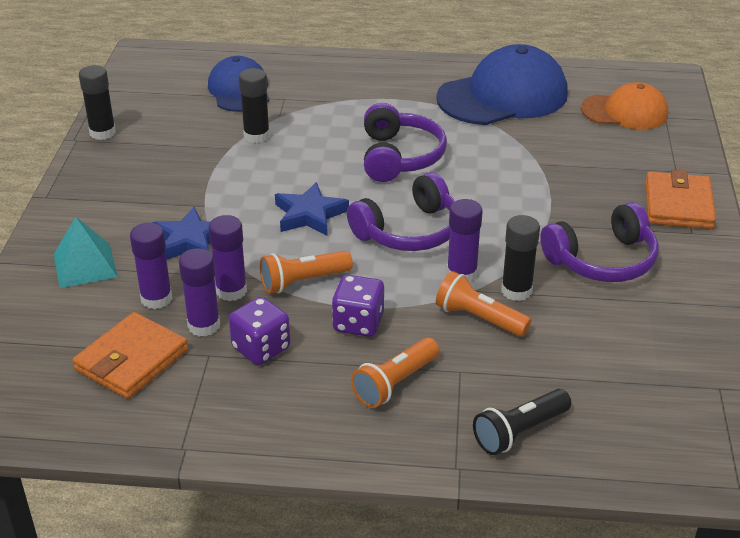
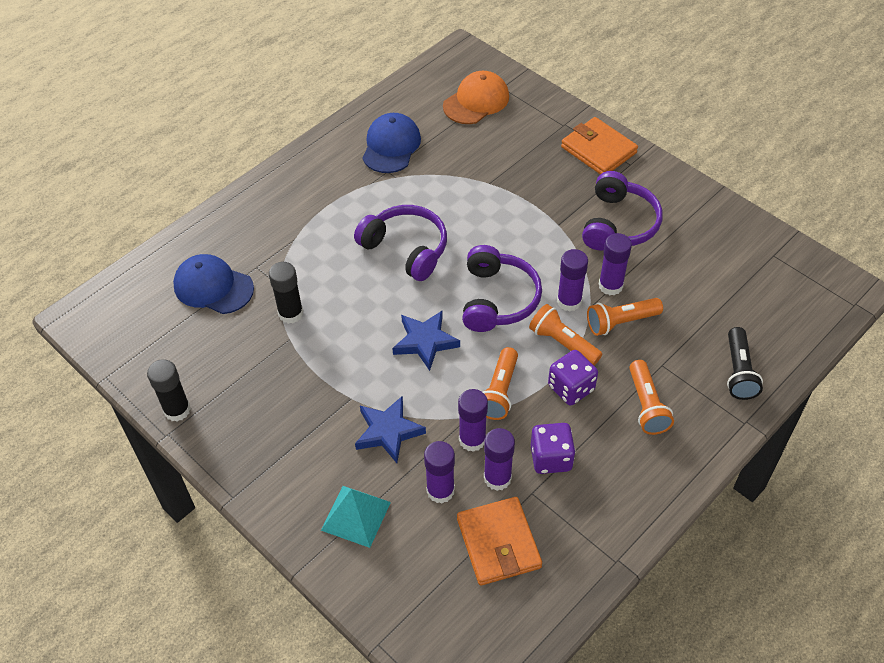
camera: 50 degrees left, 15 degrees up
(406, 293) = (563, 343): none -> orange flashlight
(503, 96) = (391, 146): blue cap -> blue cap, size x0.62
(516, 291) = (610, 285): black glue stick -> purple glue stick

